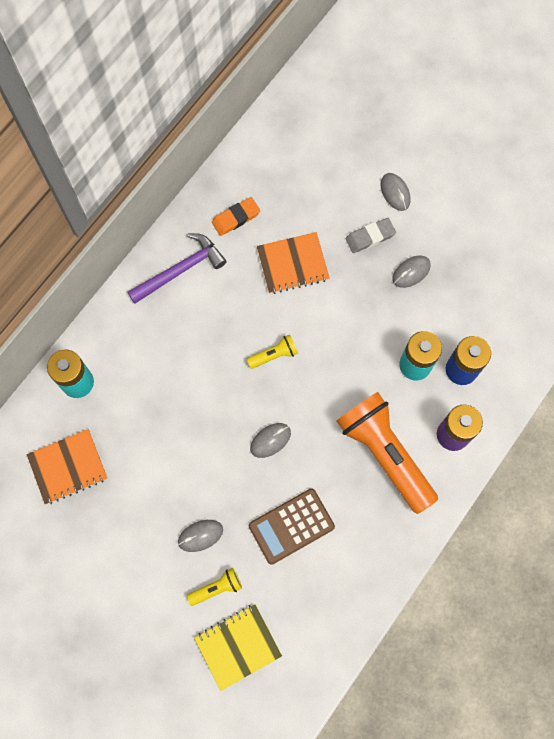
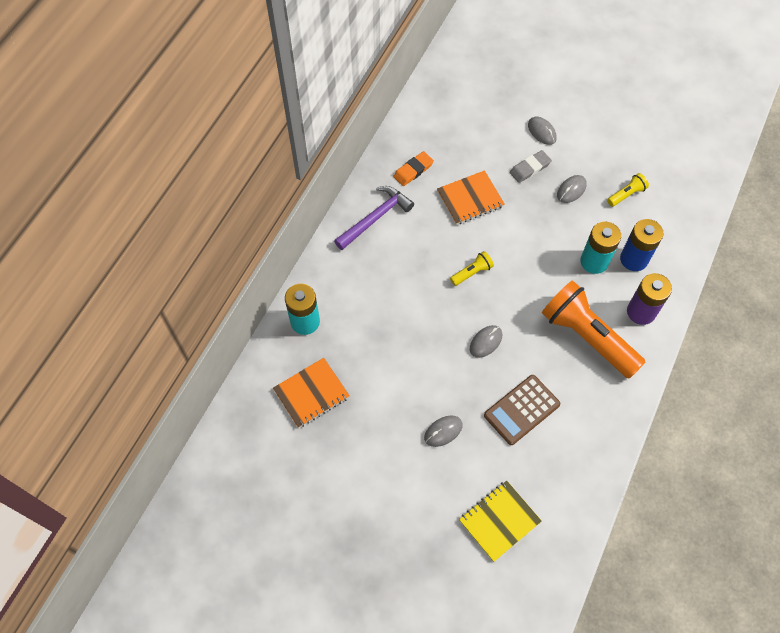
camera: 10 degrees left, 10 degrees down
(217, 588) = (468, 474): yellow flashlight -> yellow flashlight (626, 194)

